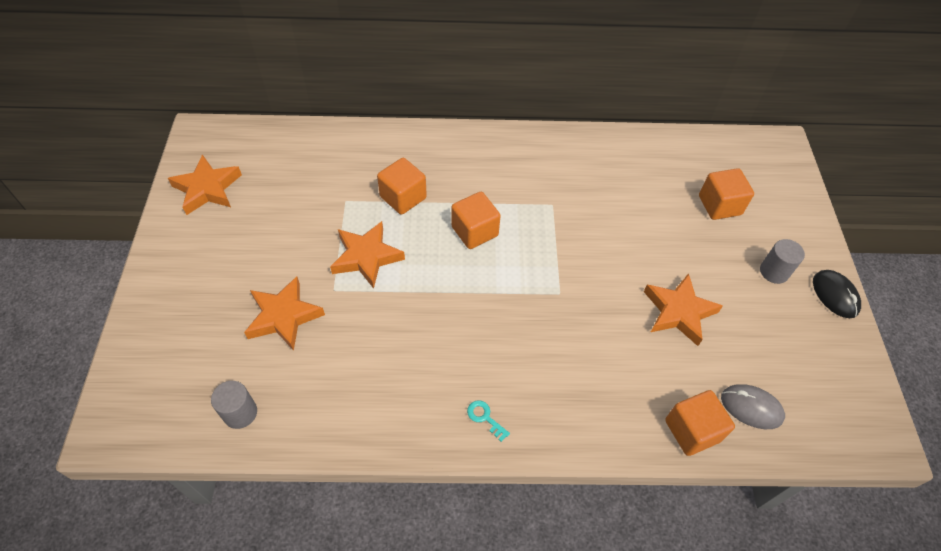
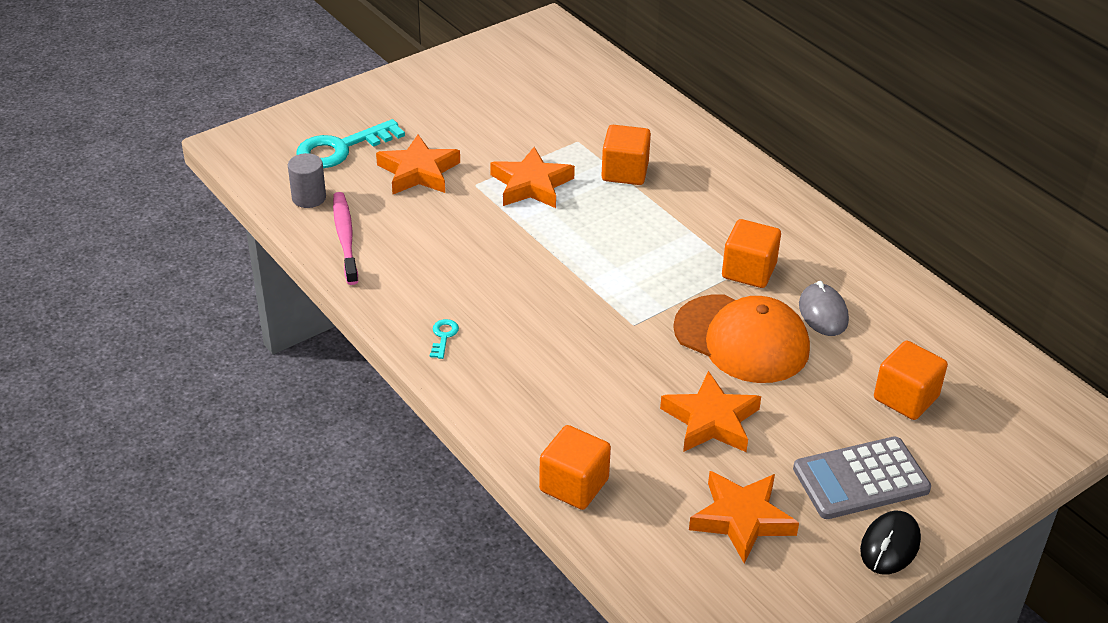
camera: 55 degrees right, 15 degrees down
(202, 350) = (342, 148): none -> turquoise key
(207, 189) = (496, 63): orange star -> orange star (742, 519)
(314, 416) = (345, 237): none -> pink toothbrush
(474, 231) = (641, 235): orange cube -> orange cube (749, 271)
(615, 246) = (741, 339): none -> orange cap
(751, 407) = (649, 522): grey mouse -> grey mouse (823, 313)
(774, 272) = (861, 479): grey cylinder -> grey calculator

